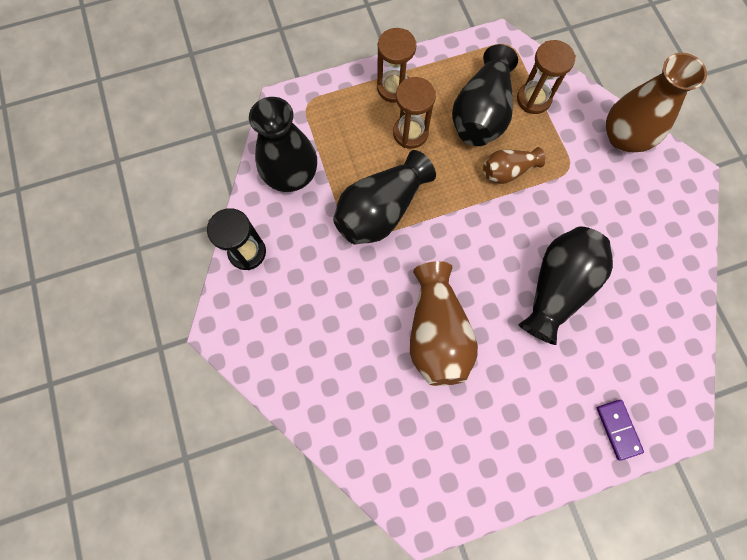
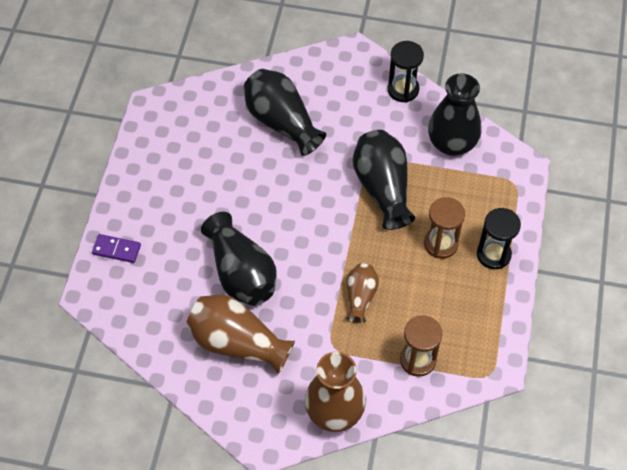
camera: 120 degrees right, 15 degrees down
(394, 88) = (493, 254): brown hourglass -> black hourglass
(436, 332) = (263, 175): brown vase -> brown vase (237, 343)
(481, 114) = (428, 308): black vase -> black vase (281, 122)

